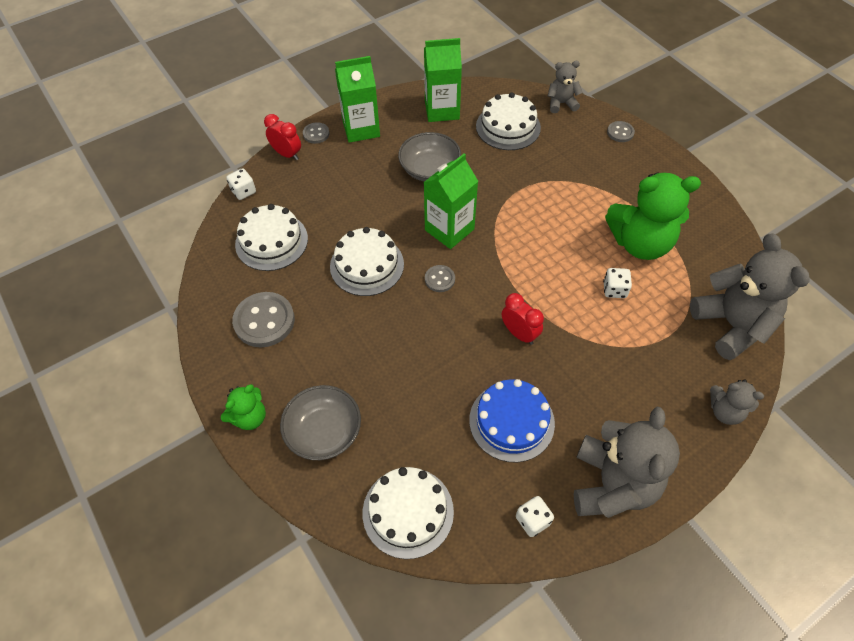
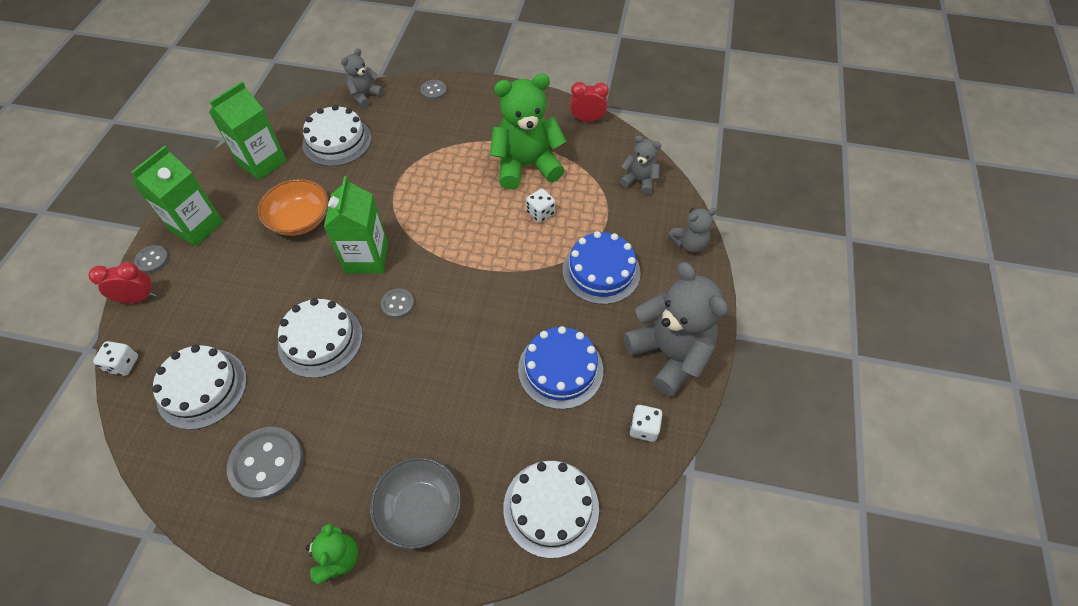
camera: 45 degrees left, 0 degrees up
(429, 169) = (300, 220): grey bowl -> orange bowl
(519, 333) = (503, 298): red clock -> red clock (587, 119)
(620, 373) = (601, 271): none -> blue cake
(640, 243) = (526, 165): green teddy bear -> green teddy bear turned 150 degrees counterclockwise
(731, 325) = (639, 181): grey teddy bear -> grey teddy bear, size x0.52

